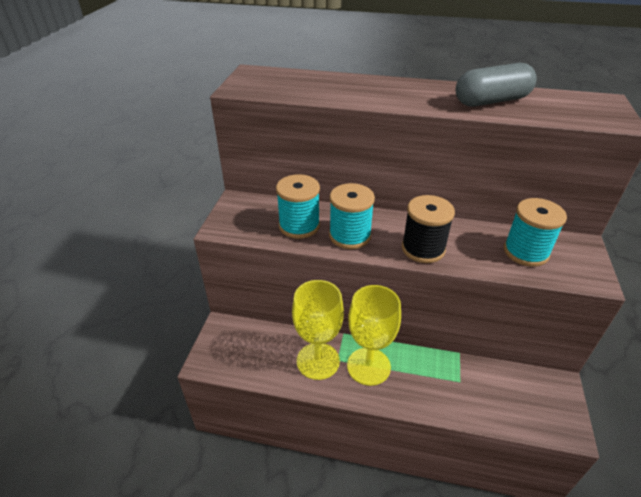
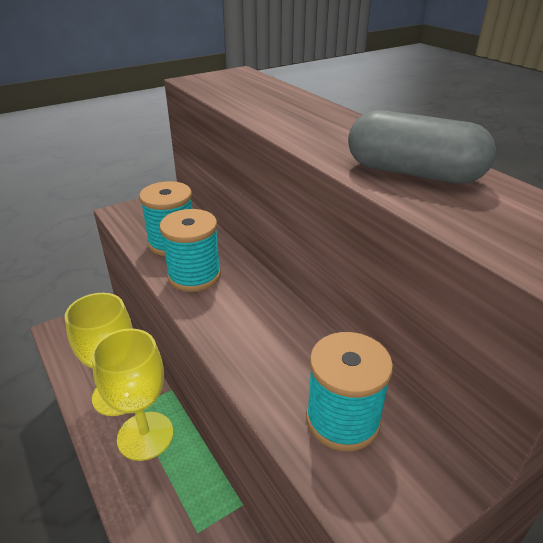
camera: 45 degrees right, 5 degrees down
(423, 249) = (234, 331): black spool -> none

